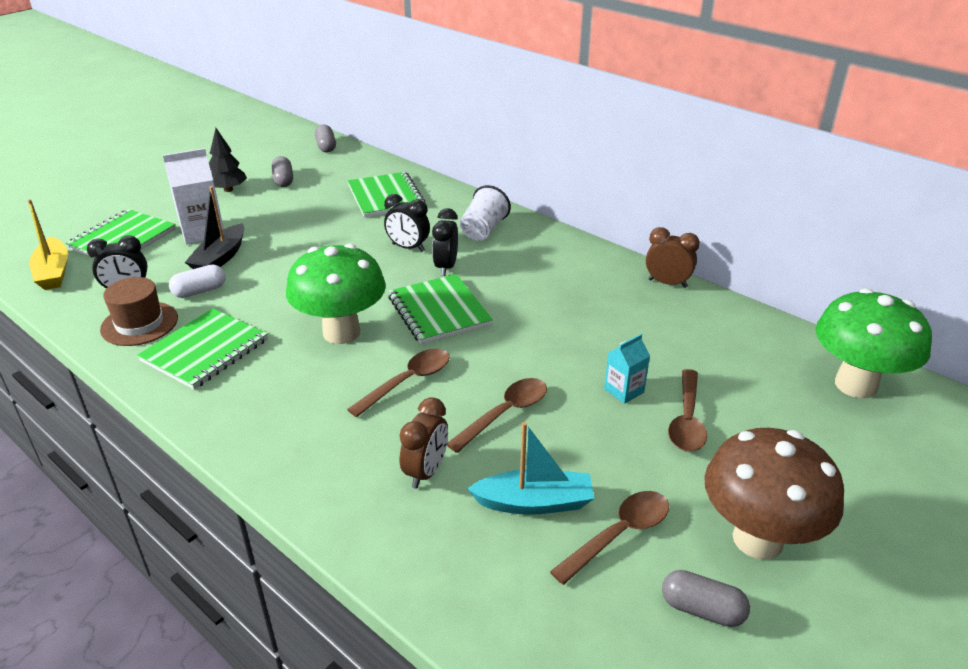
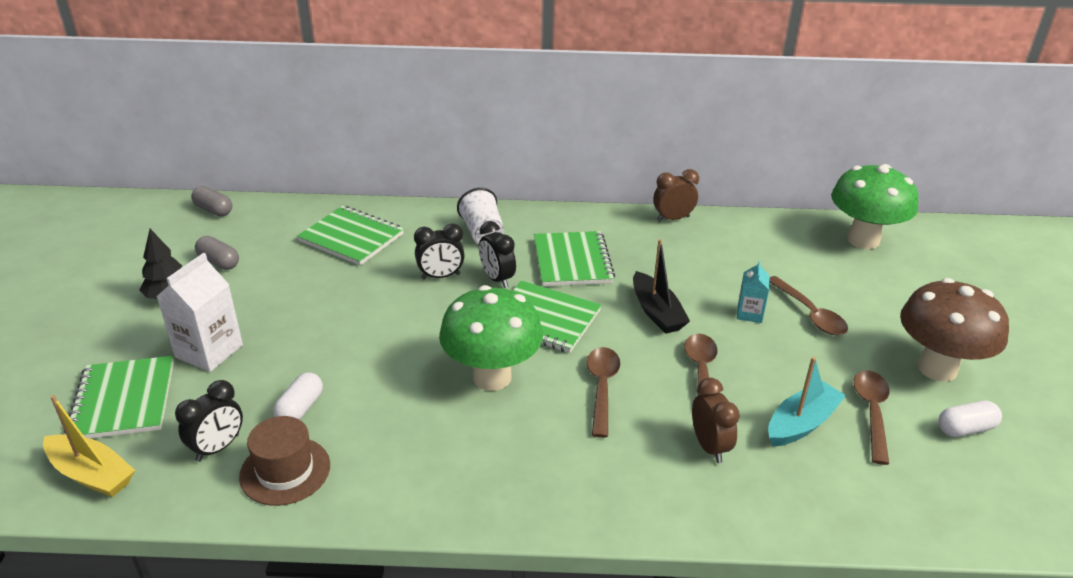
camera: 40 degrees left, 0 degrees up
(205, 350) = (393, 458): green notebook -> green notebook (572, 261)
(220, 258) = (271, 368): black boat -> black boat (657, 312)
(702, 609) = (965, 429): grey capsule -> white capsule

